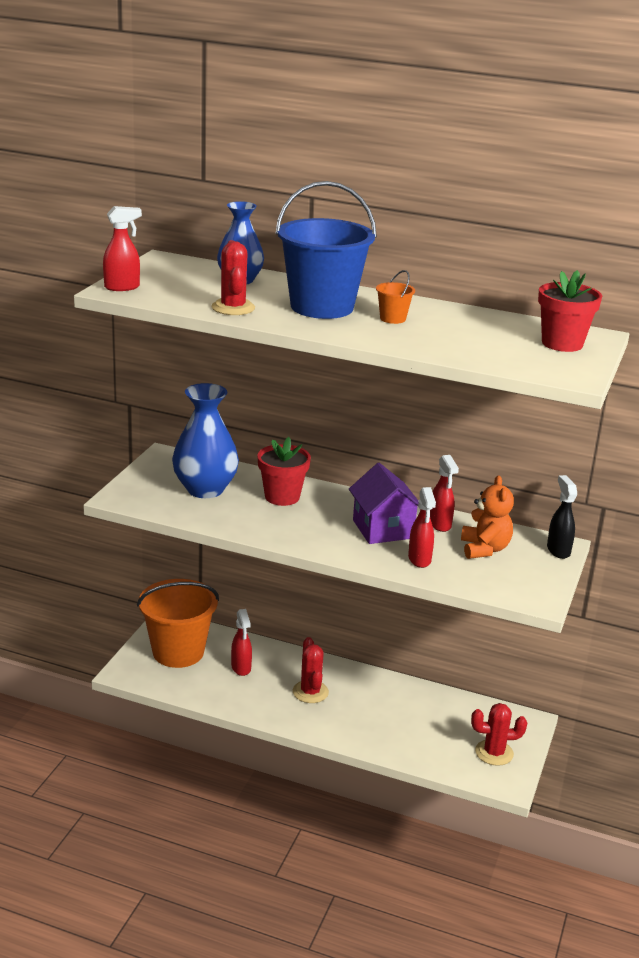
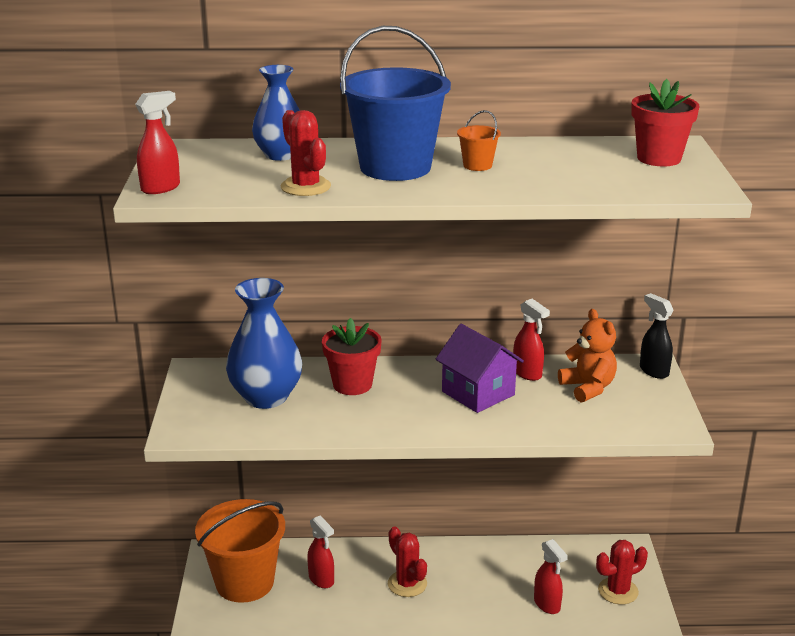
camera: 20 degrees left, 0 degrees up
(419, 559) = (537, 416): red spray bottle -> red spray bottle (547, 604)

